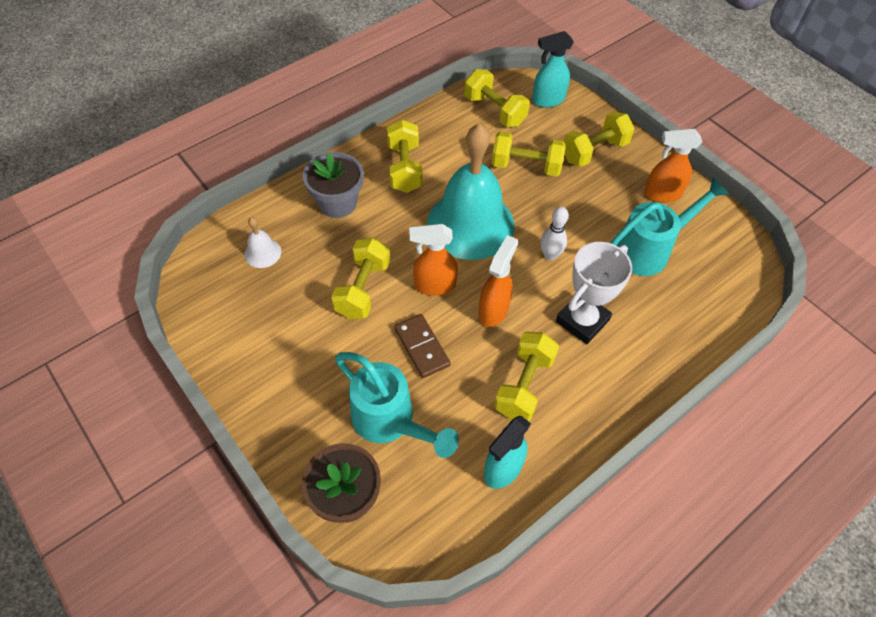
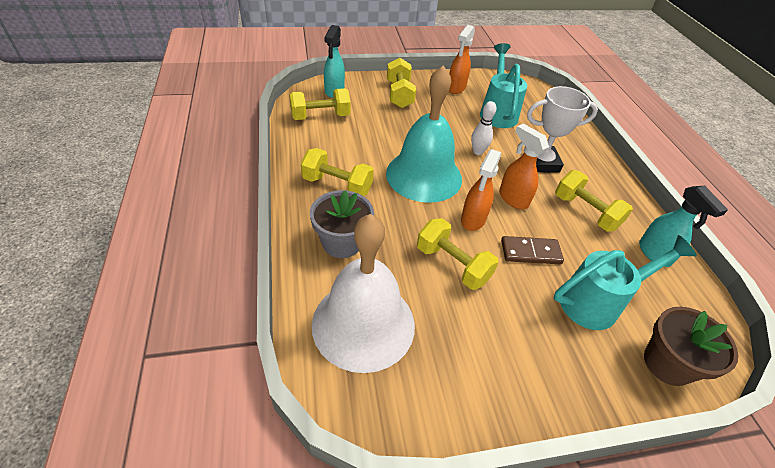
camera: 65 degrees left, 10 degrees down
(262, 253) = (363, 324): white bell -> white bell, size x2.47
(526, 166) = (388, 126): yellow dumbbell -> none
(582, 321) = (541, 163): white trophy -> white trophy turned 75 degrees counterclockwise

